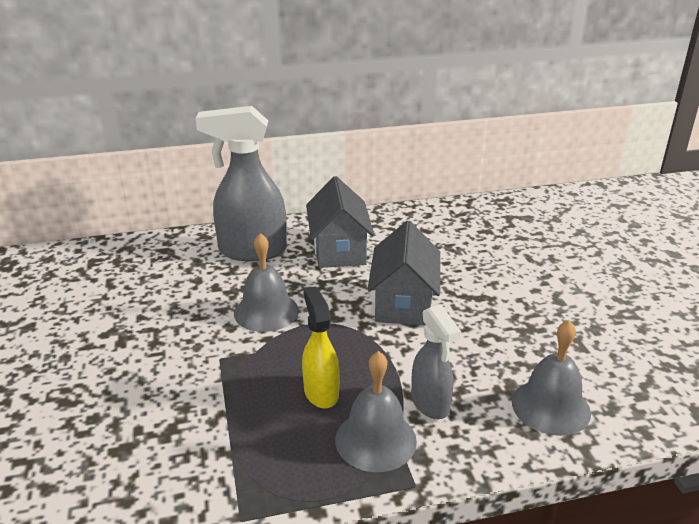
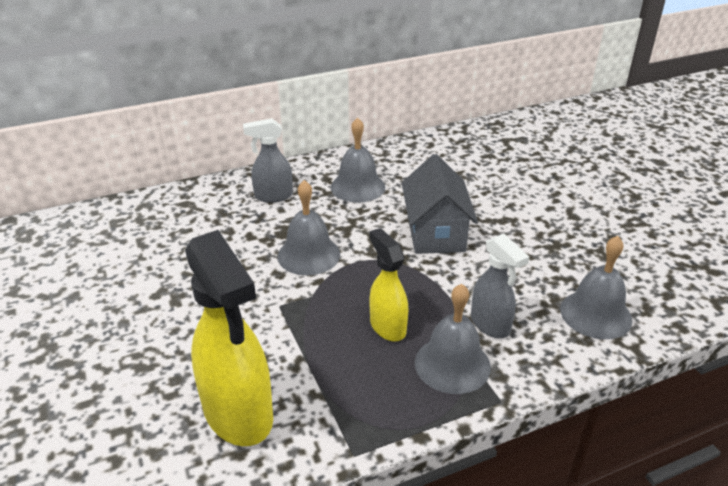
camera: 10 degrees left, 5 degrees up
(140, 461) = (239, 414): none -> yellow spray bottle
(251, 251) = (273, 196): grey spray bottle -> grey spray bottle, size x0.57
(339, 250) = (357, 187): grey house -> grey bell

